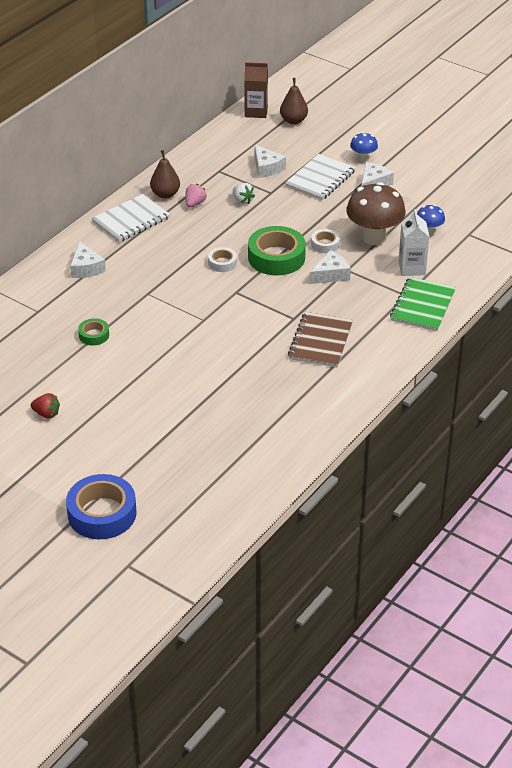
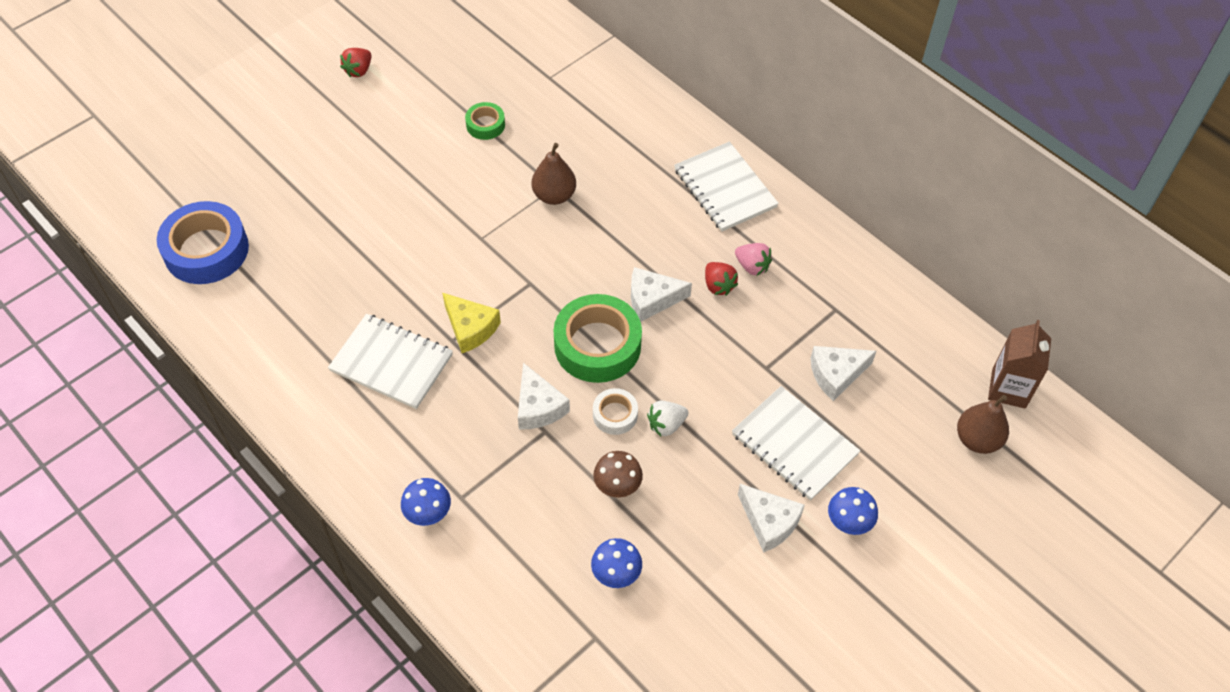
camera: 100 degrees right, 15 degrees up
(86, 268) = (626, 130): white cheese -> white cheese (652, 299)
(102, 513) = (179, 102): blue tape -> blue tape (206, 250)
(165, 194) = (782, 235): brown pear -> brown pear (554, 195)
(214, 215) = (718, 286): none -> red strawberry
(222, 263) = (600, 278): white tape -> none
(242, 201) = (750, 327): white strawberry -> white strawberry (666, 425)
(281, 312) = (470, 328): none -> yellow cheese
(320, 341) = (391, 362): brown notebook -> white notebook
(374, 237) = (617, 487): brown mushroom -> brown mushroom, size x0.50
(412, 268) = (525, 523): white carton -> none
(422, 306) = (428, 514): green notebook -> blue mushroom

